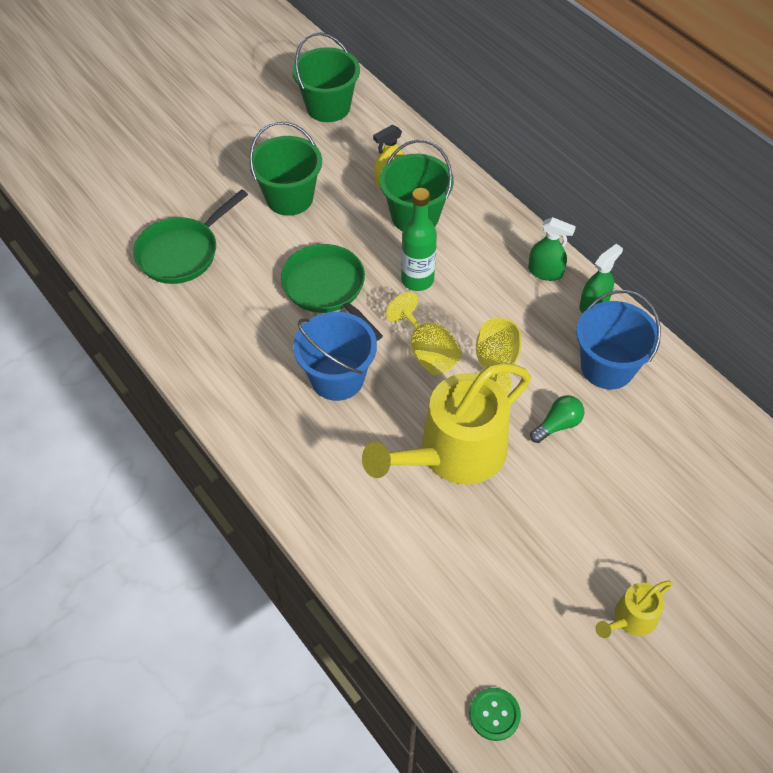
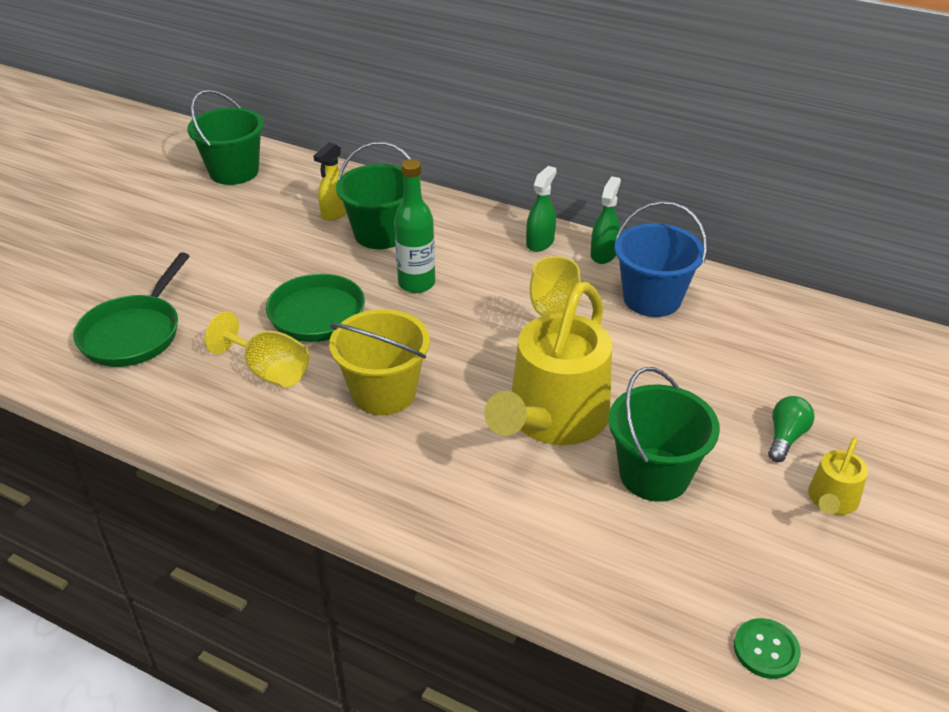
camera: 25 degrees left, 15 degrees down
(289, 198) = (235, 254): green bucket -> green bucket (654, 474)
(337, 378) = (384, 392): blue bucket -> yellow bucket
(427, 352) = (467, 340): yellow goblet -> yellow goblet (269, 371)
(545, 272) = (540, 242): green spray bottle -> green spray bottle turned 60 degrees counterclockwise
(557, 425) = (639, 360): green light bulb -> green light bulb (785, 437)

